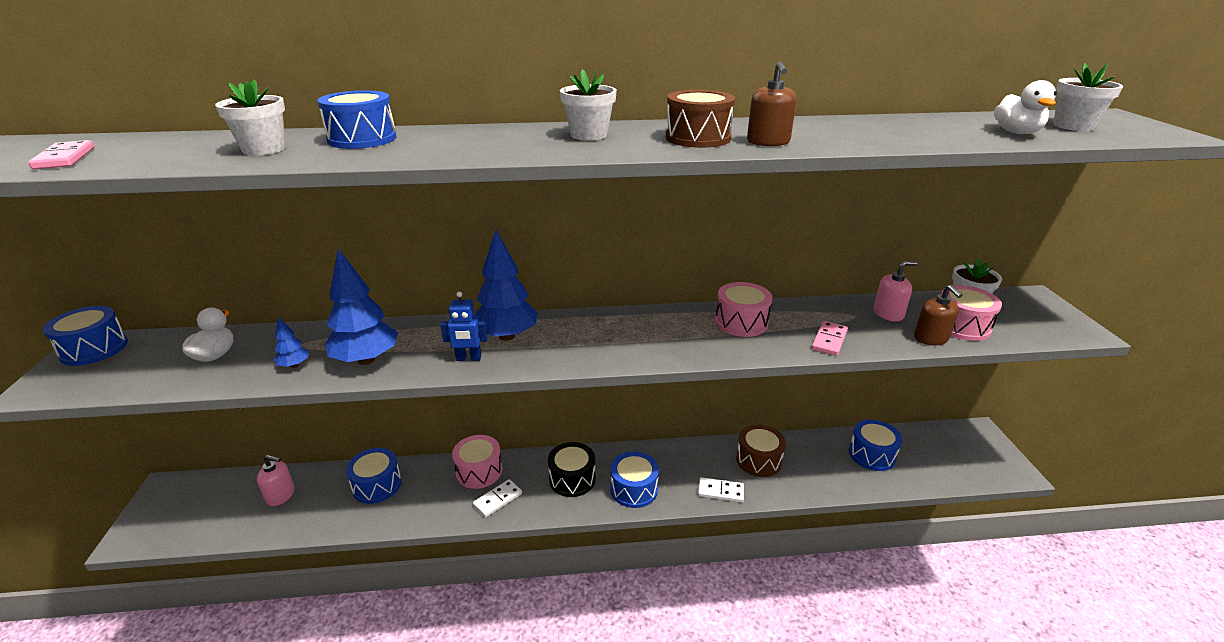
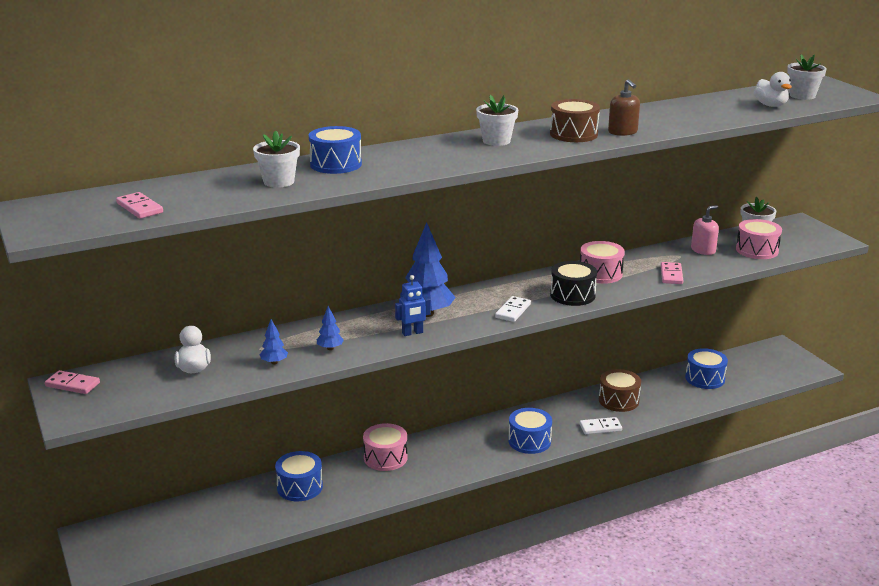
camera: 20 degrees left, 5 degrees down
(94, 349) = (72, 384): blue drum -> pink domino
(281, 495) = (214, 513): pink soap dispenser -> none
(366, 360) = (330, 348): blue tree -> blue tree, size x0.47
(498, 499) = (419, 472): white domino -> white domino (513, 311)
(572, 479) = (472, 445): black drum -> black drum (572, 295)
(931, 338) = (740, 262): brown soap dispenser -> none

